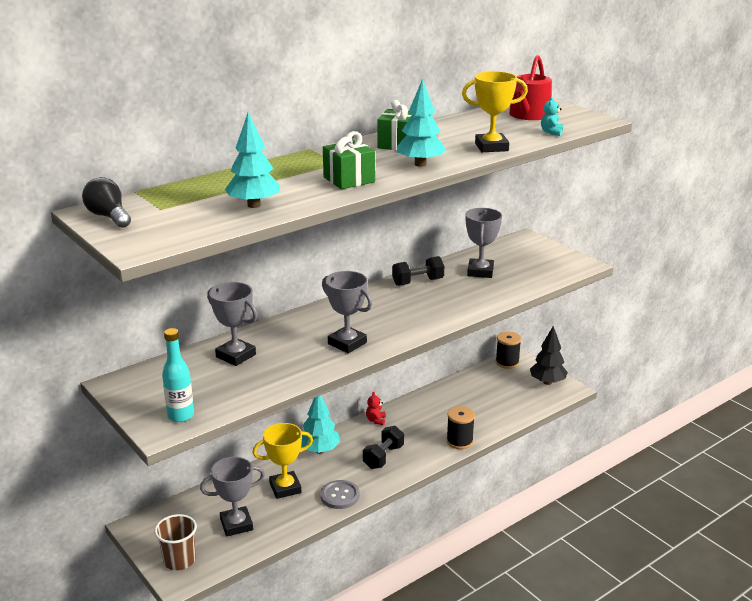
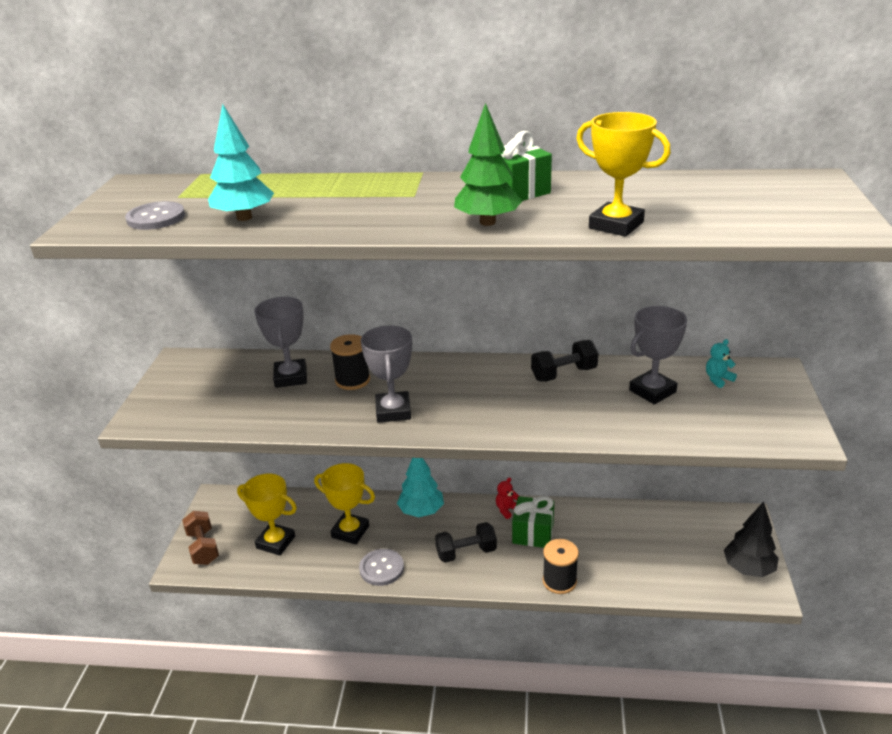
camera: 45 degrees right, 5 degrees up
(109, 217) = (132, 192): black light bulb -> none
(179, 560) = (203, 547): brown cup -> brown dumbbell
(181, 416) = (169, 414): turquoise bottle -> none
(183, 224) = (156, 218): none -> grey button
(236, 524) = (275, 542): grey trophy -> yellow trophy
(349, 180) = (379, 218): green gift -> green gift (533, 533)
(417, 282) = (563, 374): black dumbbell -> black dumbbell turned 45 degrees counterclockwise
(420, 164) = (487, 222): turquoise tree -> green tree
(507, 362) = (727, 518): black spool -> black spool (352, 380)
(528, 115) = (759, 196): red watering can -> none
(551, 132) = (740, 228): turquoise teddy bear -> turquoise teddy bear (718, 379)

